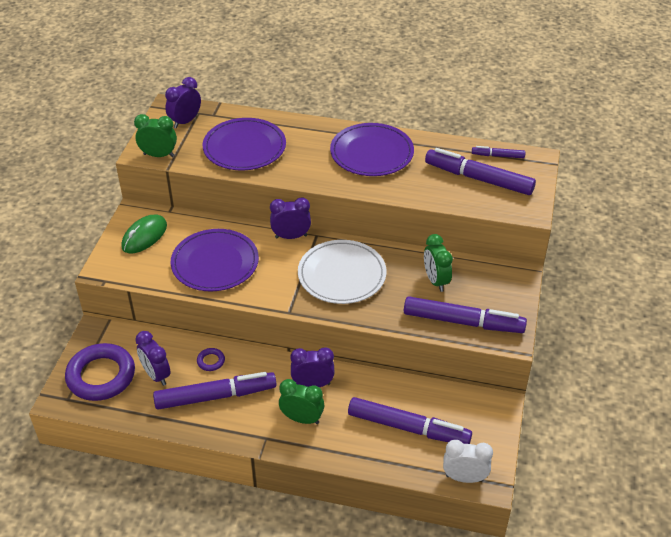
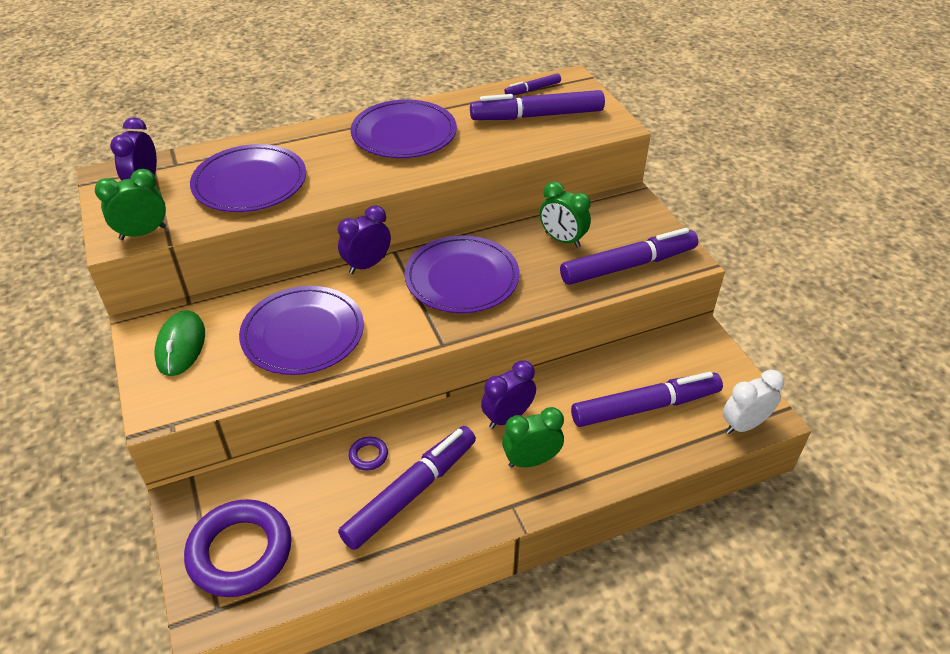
camera: 35 degrees left, 0 degrees up
(156, 375) = (314, 509): purple clock -> none
(342, 275) = (462, 278): white plate -> purple plate

